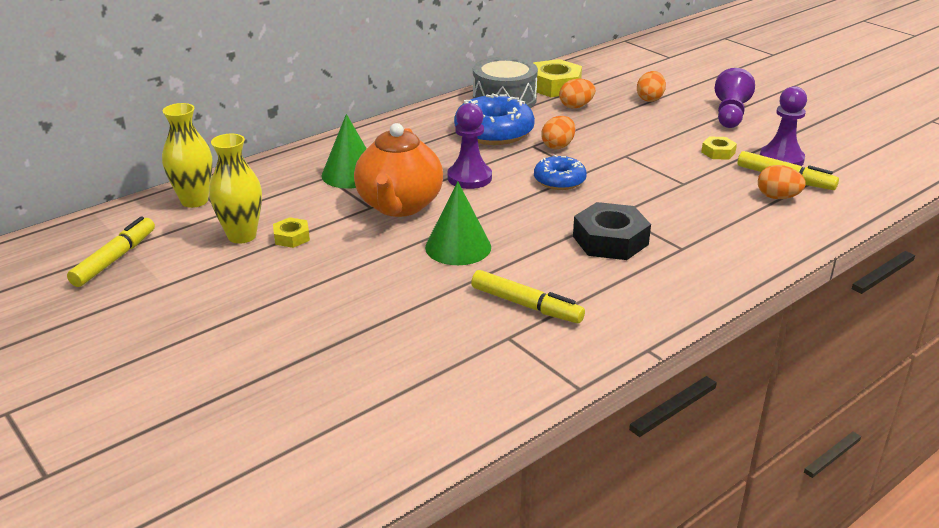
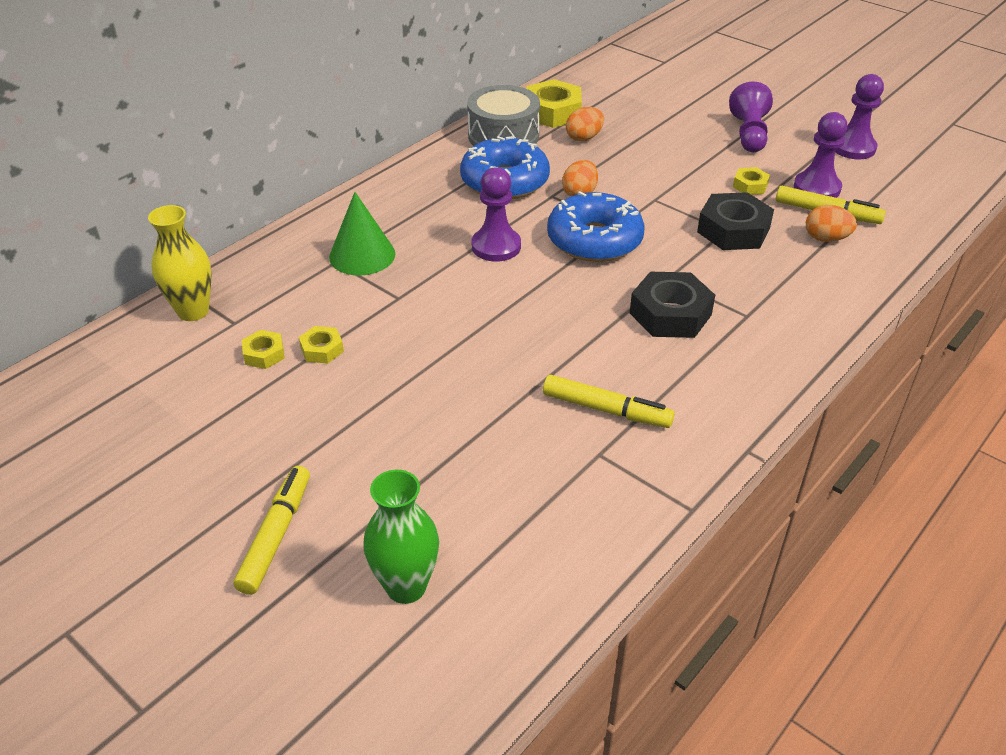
camera: 10 degrees left, 10 degrees up
(115, 259) = (125, 403): yellow marker -> yellow marker (276, 535)
(242, 236) = (264, 354): yellow vase -> yellow nut
(301, 415) = (406, 587): none -> green vase
(399, 206) = (430, 293): orange teapot -> none
(458, 247) = (511, 341): green cone -> none
(559, 180) = (594, 240): blue donut -> blue donut, size x1.67
(650, 99) = (659, 121): orange egg -> none
(691, 184) = (733, 230): none -> black nut
(827, 132) = (853, 148): none -> purple pawn

